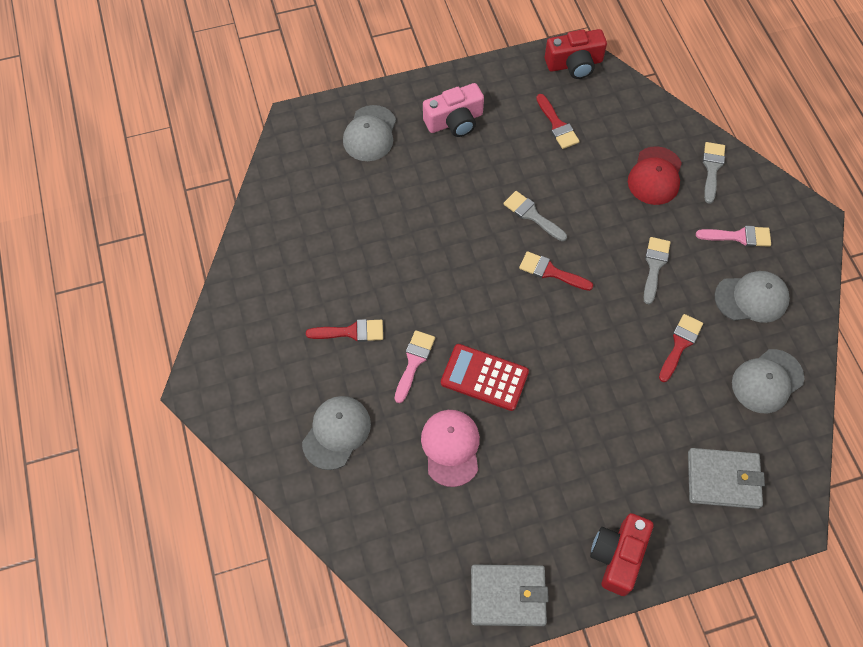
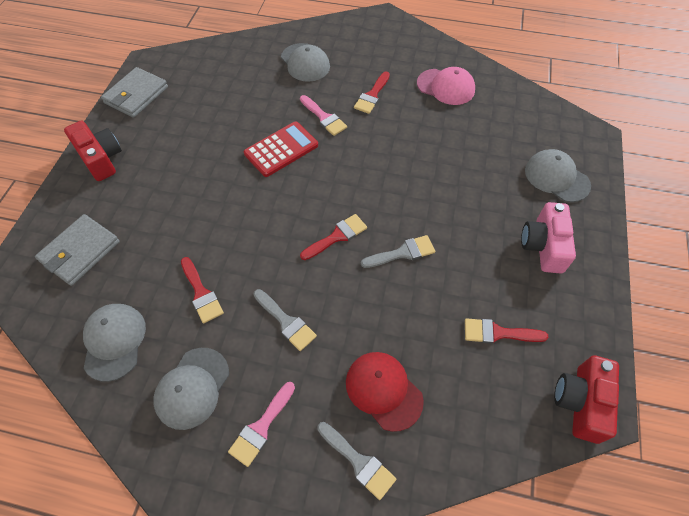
camera: 120 degrees right, 5 degrees down
(451, 447) = (248, 110): pink cap -> pink cap (446, 87)

